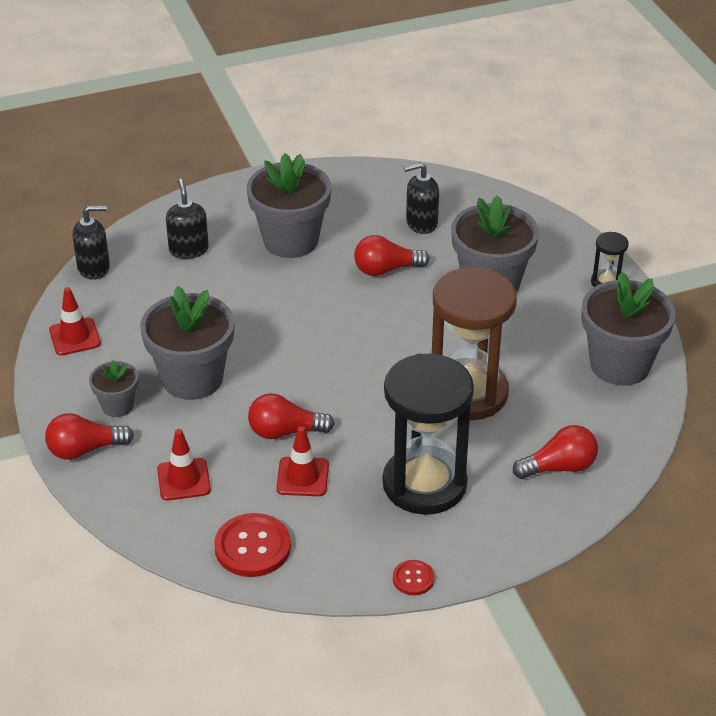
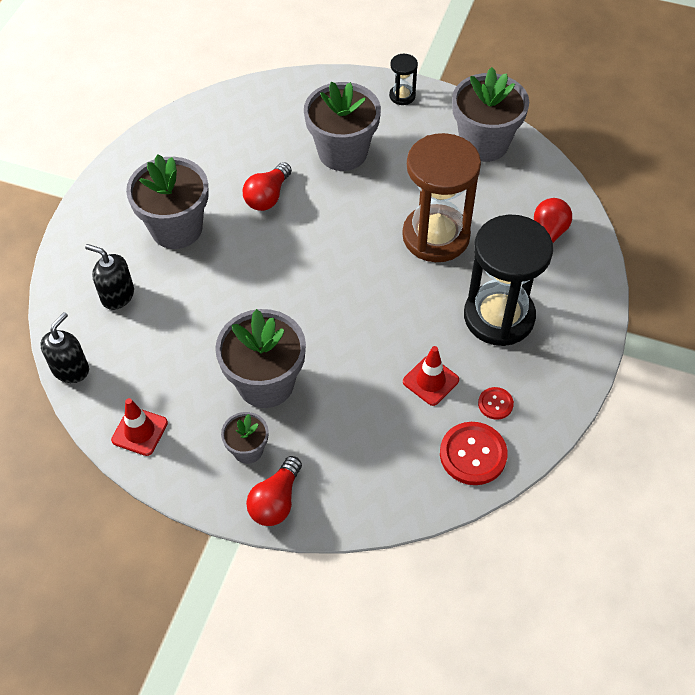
camera: 50 degrees left, 15 degrees up
(183, 480) = (368, 455): red traffic cone -> none
(285, 431) = (376, 362): red light bulb -> none
(413, 579) = (579, 380): red button -> red button (495, 404)
(421, 223) = (240, 145): black soap dispenser -> none

